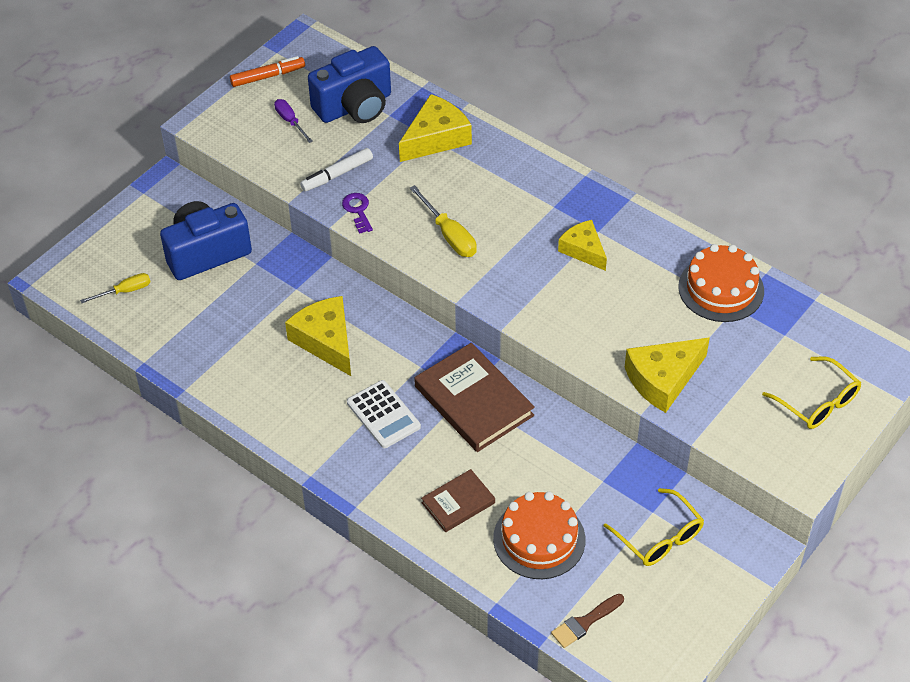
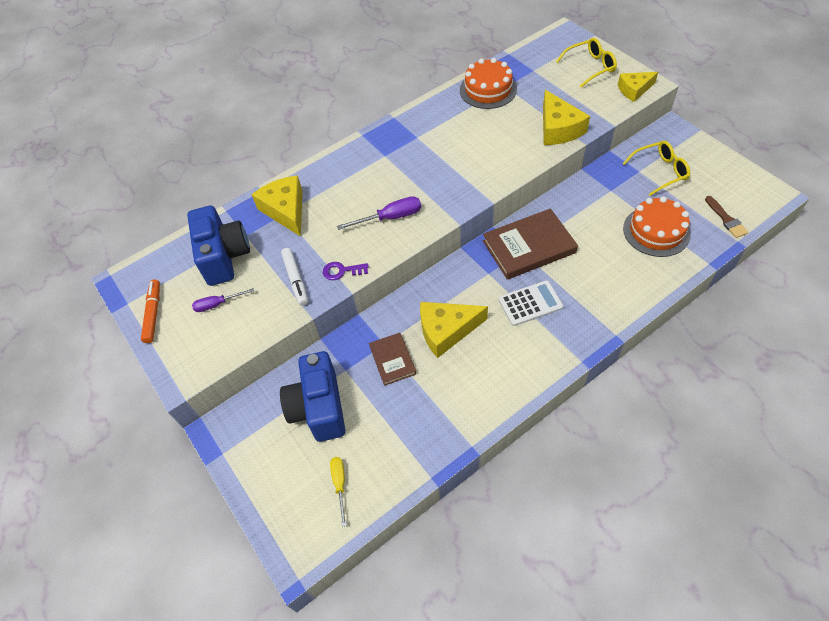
camera: 70 degrees left, 5 degrees up
(449, 235) = (390, 217): yellow screwdriver -> purple screwdriver
(458, 503) = (620, 271): brown book -> brown book (392, 360)
(583, 250) = (432, 147): yellow cheese -> yellow cheese (634, 90)

